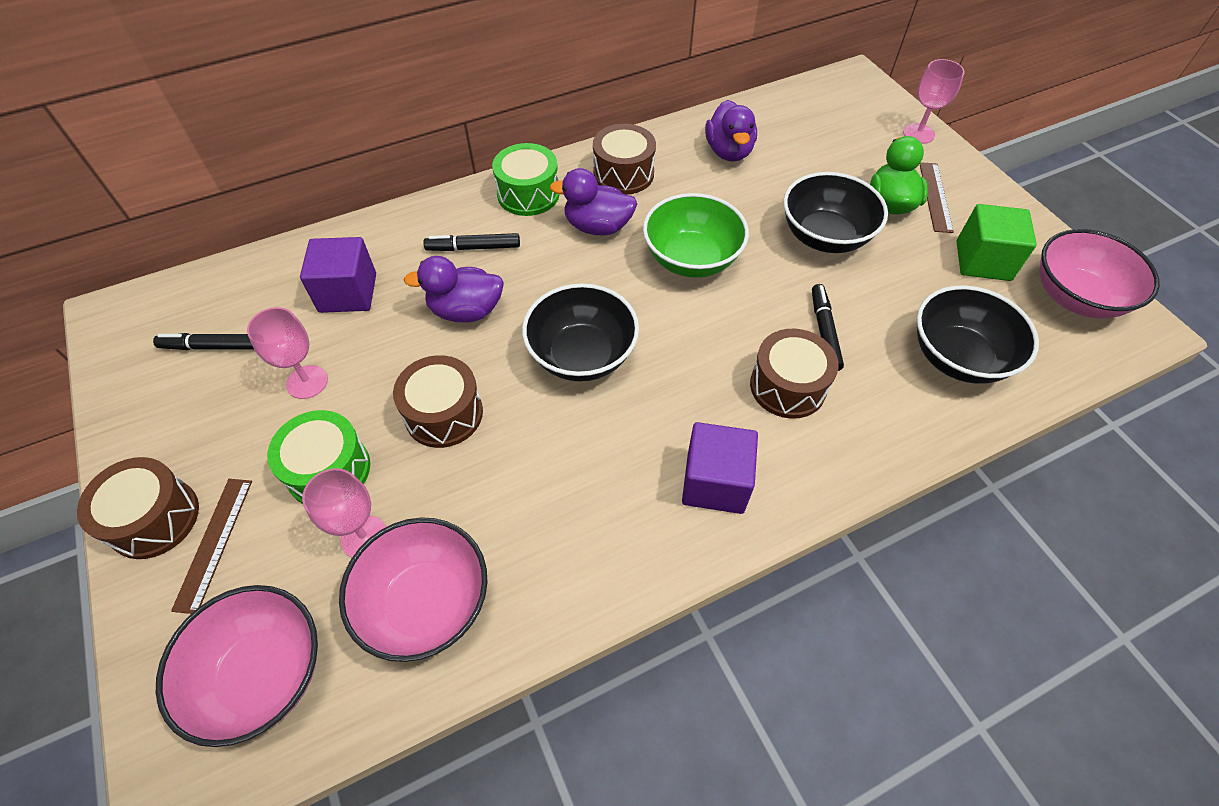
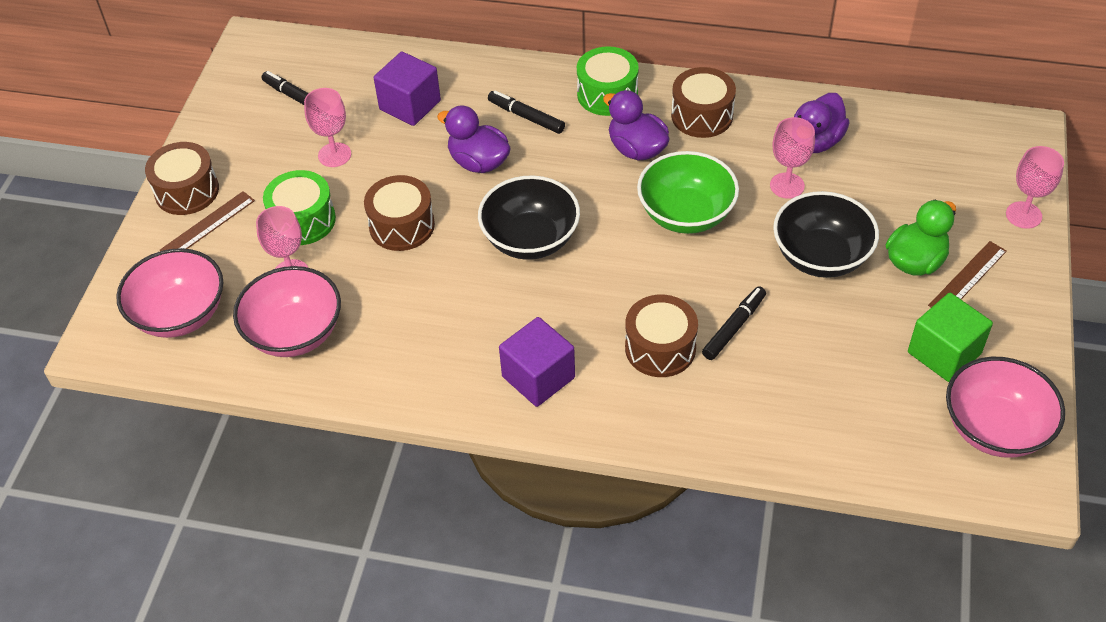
camera: 40 degrees right, 5 degrees down
(743, 195) = (787, 185): none -> pink goblet
(957, 357) = (824, 409): black bowl -> none

